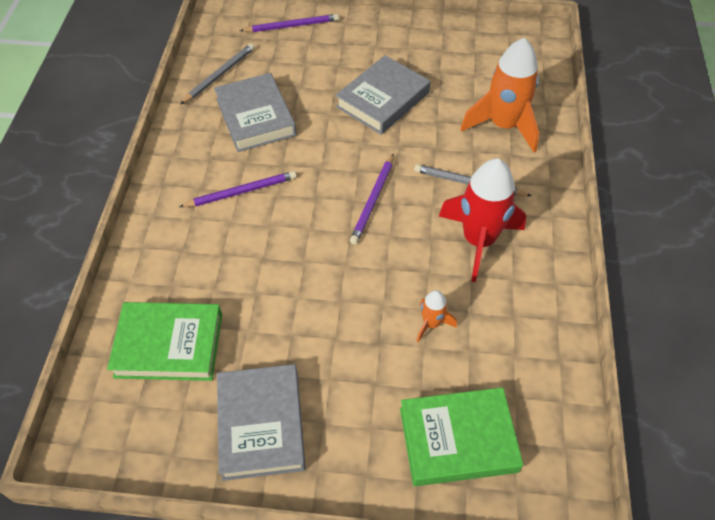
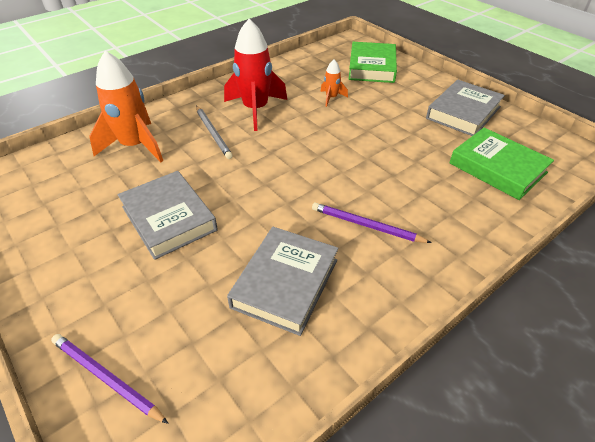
camera: 135 degrees left, 10 degrees down
(219, 75) = (264, 370): grey pencil -> none
(373, 200) = (281, 160): purple pencil -> none
(383, 100) = (169, 218): grey book -> grey book turned 60 degrees clockwise
(458, 440) = (372, 67): green book -> green book turned 60 degrees clockwise

